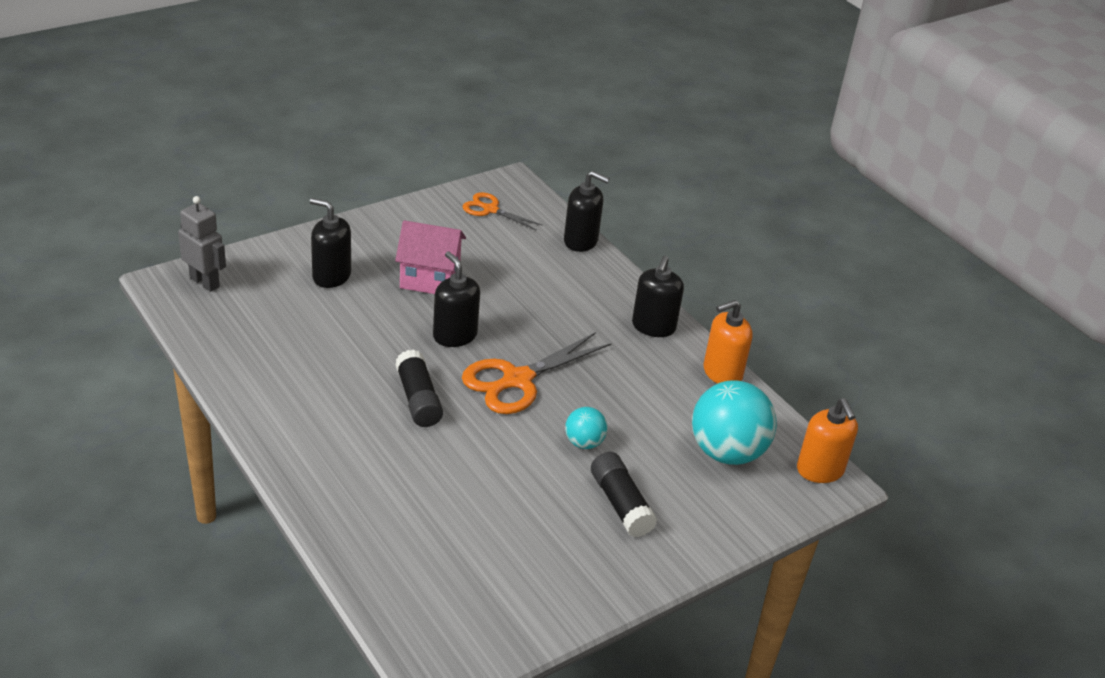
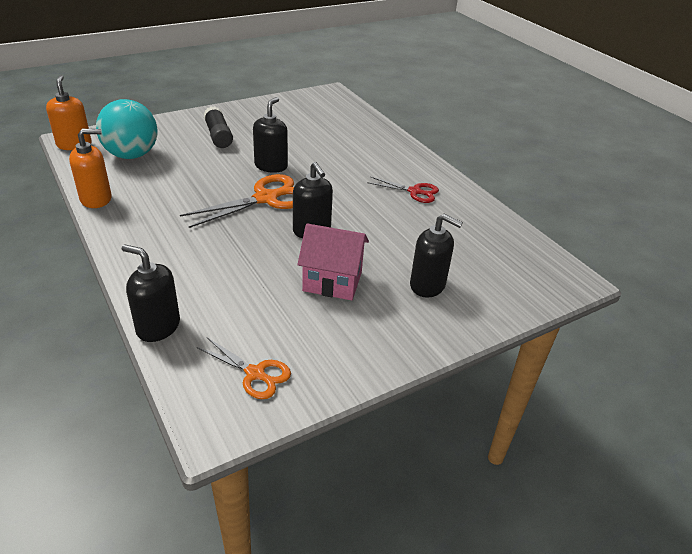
camera: 175 degrees left, 0 degrees up
(205, 282) = (541, 280): grey robot -> none
(316, 398) = (414, 192): none -> red scissors
(418, 399) = (342, 189): black glue stick -> none
(584, 443) = (229, 163): turquoise ball -> none
(653, 327) = (131, 234): black soap dispenser -> black soap dispenser (271, 166)

